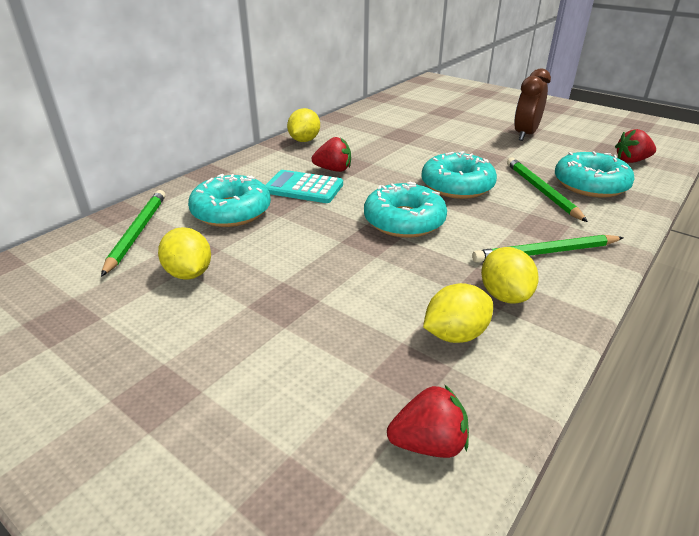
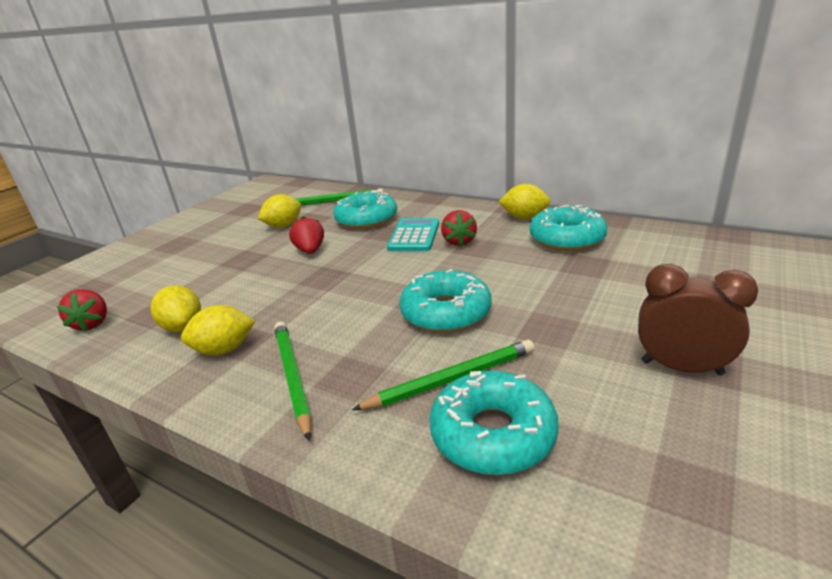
camera: 85 degrees right, 5 degrees down
(404, 221) = (357, 289): turquoise donut -> turquoise donut (567, 238)
(631, 161) = (645, 515): red strawberry -> red strawberry (310, 251)

